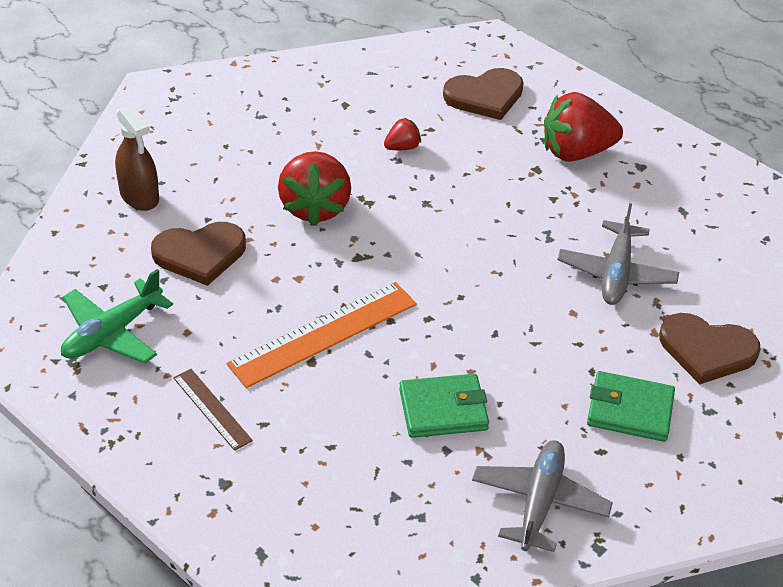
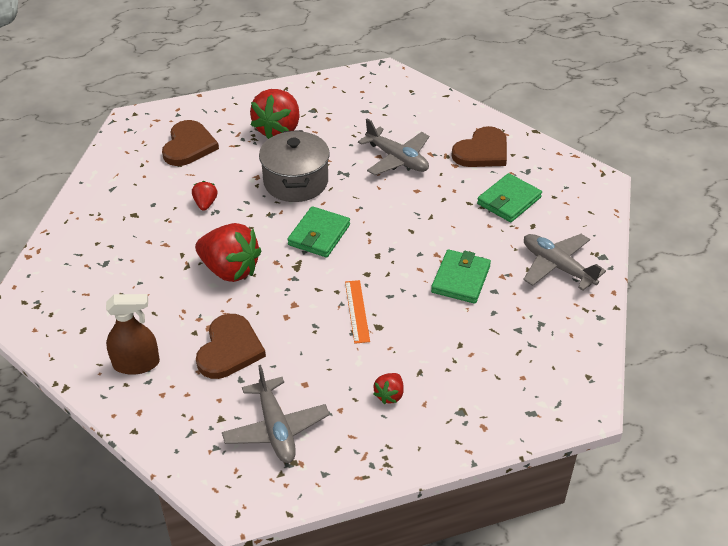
camera: 60 degrees left, 0 degrees up
(112, 333) = (276, 428): green plane -> grey plane
(212, 409) = (389, 395): brown ruler -> red strawberry
(323, 333) = (357, 311): orange ruler -> orange ruler, size x0.54
(423, 255) = (319, 235): none -> green wallet
(497, 202) = (296, 182): none -> grey pot

